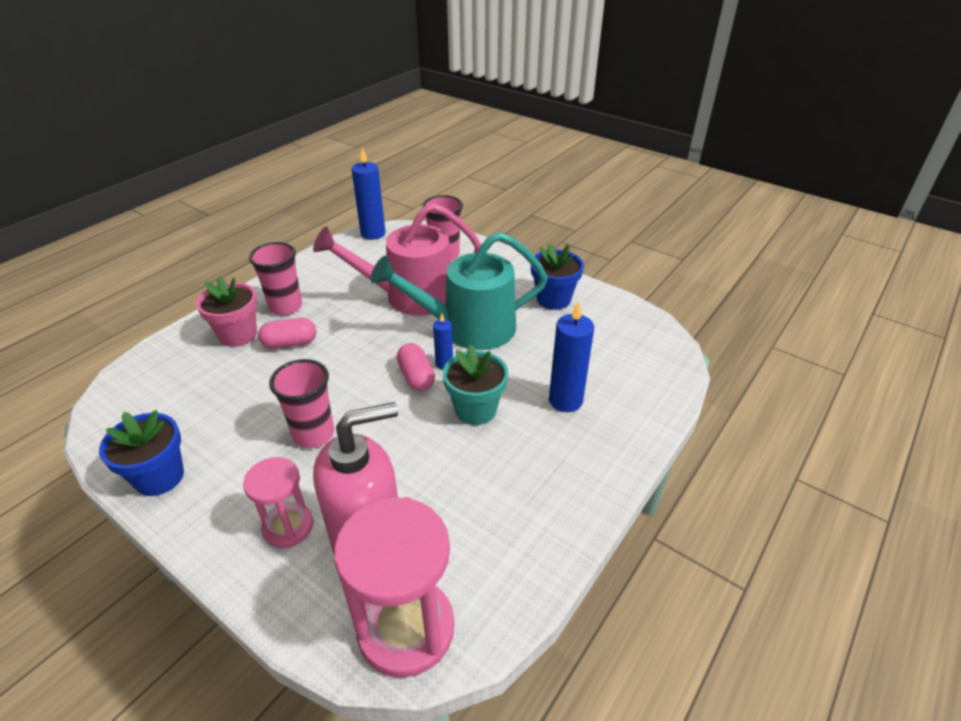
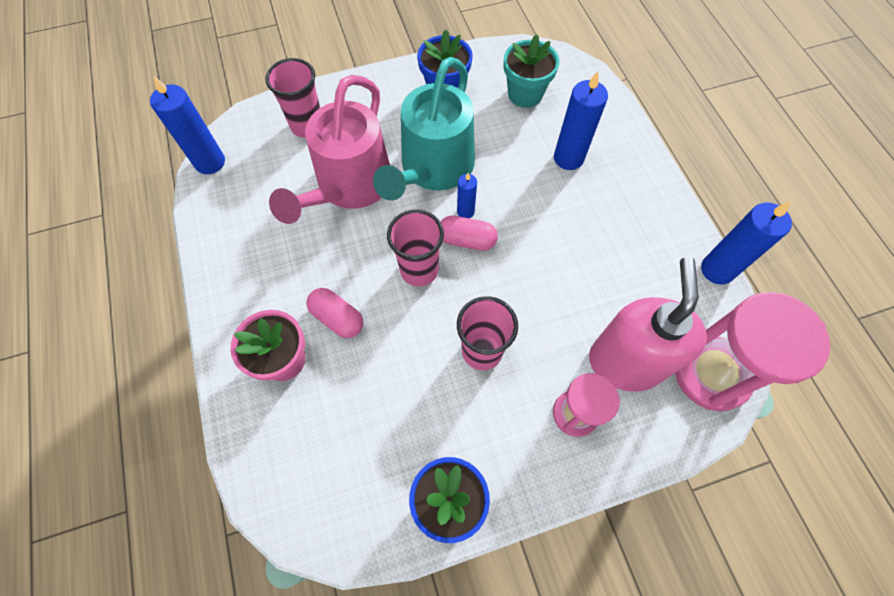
camera: 55 degrees left, 25 degrees up
(285, 307) = (272, 297): pink cup -> pink cup (419, 270)
(290, 343) = (337, 318): pink capsule -> pink capsule turned 75 degrees counterclockwise
(475, 410) = (536, 220): turquoise flower pot -> turquoise flower pot (525, 94)
(545, 578) = (717, 270): none -> blue candle

